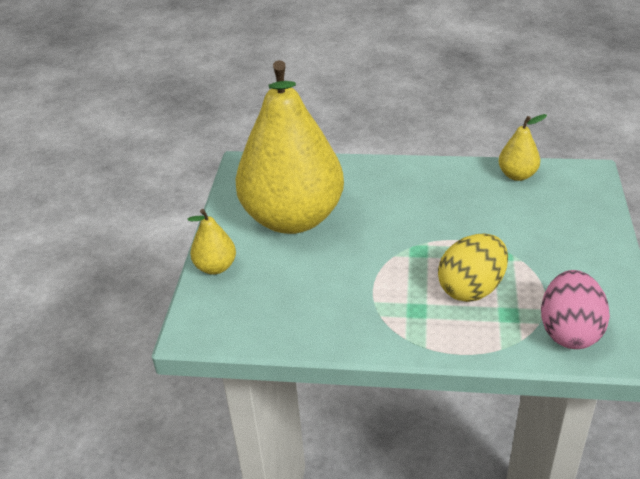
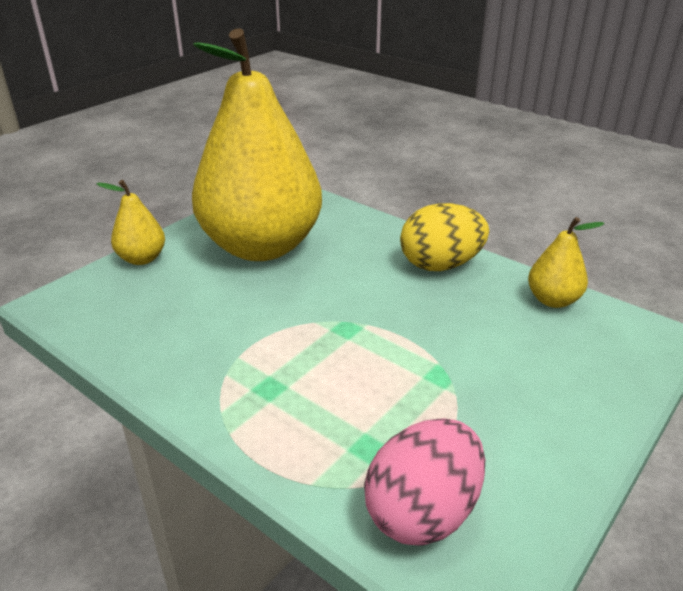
camera: 30 degrees right, 5 degrees down
(471, 288) = (357, 395): yellow egg -> yellow egg (440, 265)

